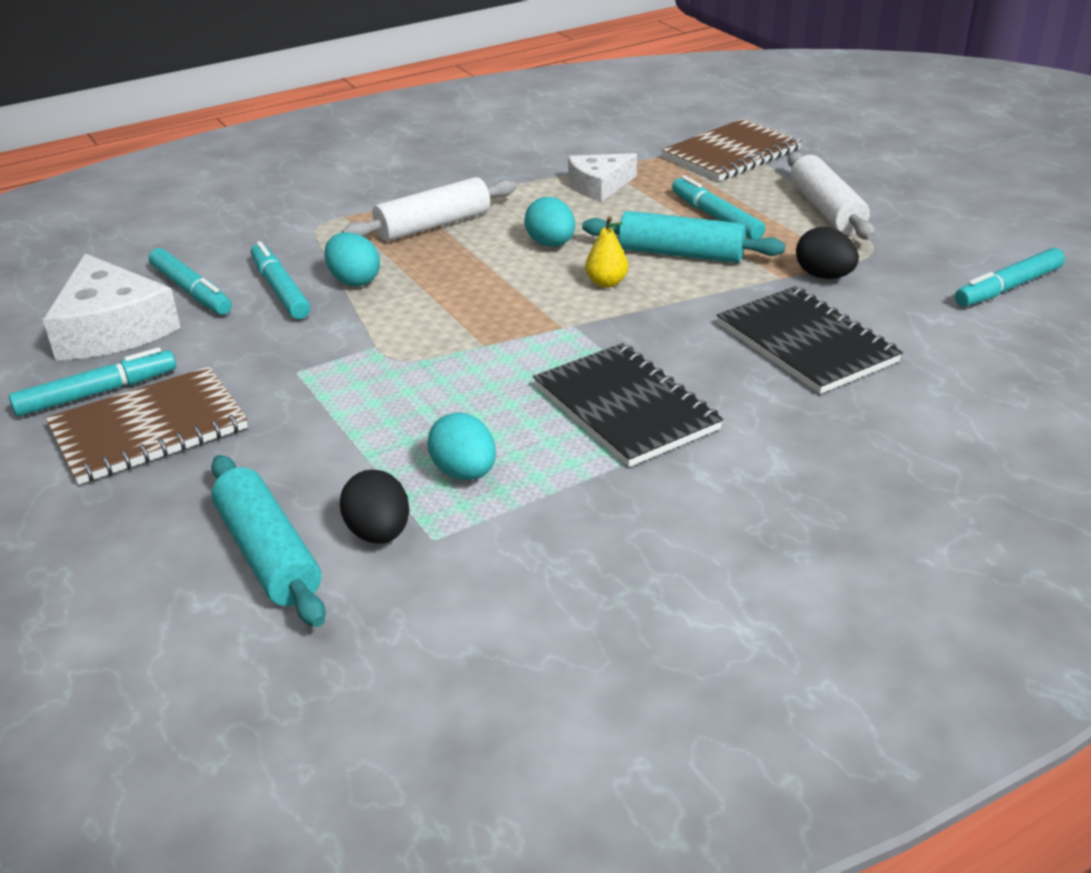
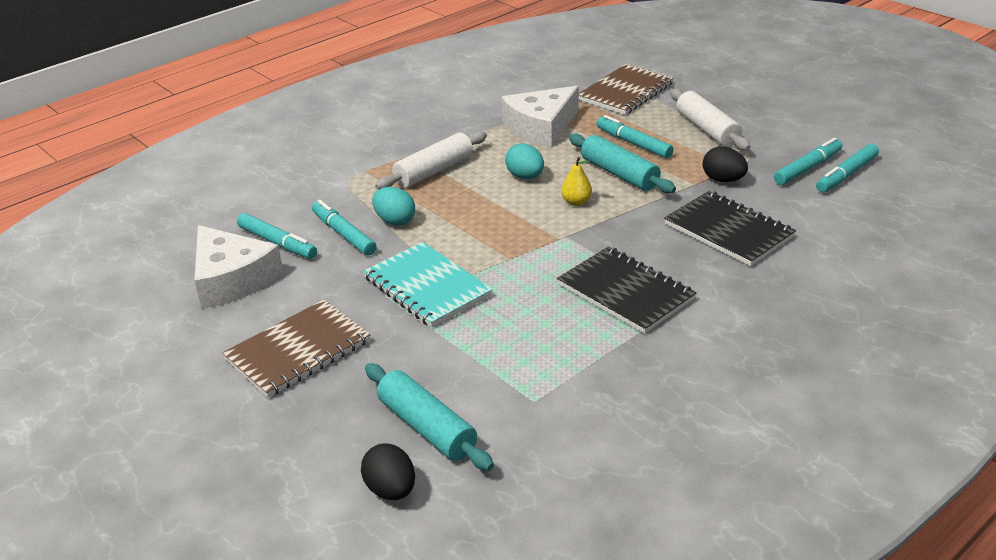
camera: 10 degrees left, 0 degrees up
(97, 393) = (246, 329): turquoise marker -> turquoise marker (807, 168)
(356, 368) = (427, 287): none -> turquoise notebook
(378, 533) = (496, 402): black egg -> black egg (391, 490)
(464, 472) = (535, 352): turquoise egg -> none
(599, 186) = (541, 127): white cheese -> white cheese, size x1.58
(681, 254) = (619, 174): turquoise rolling pin -> turquoise rolling pin turned 45 degrees clockwise

